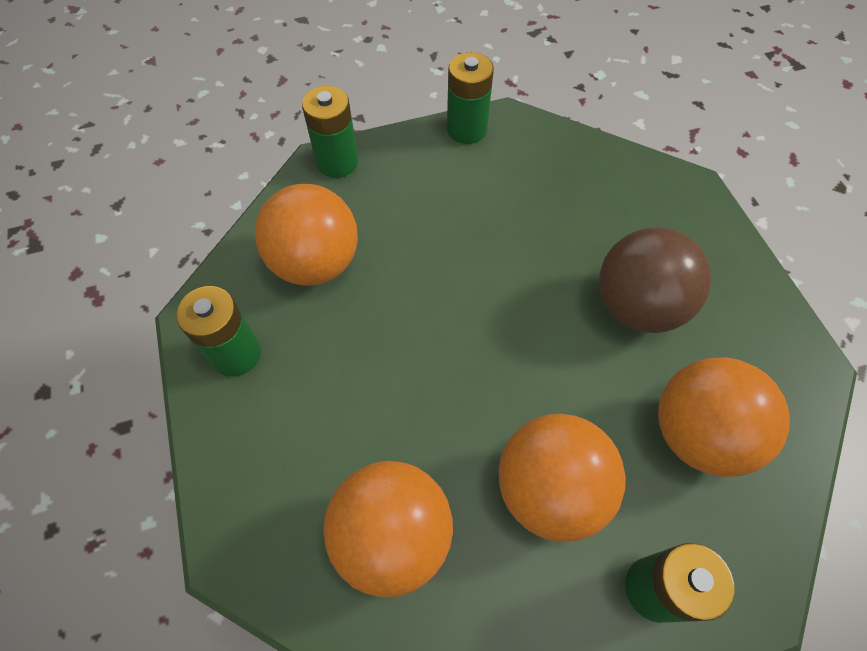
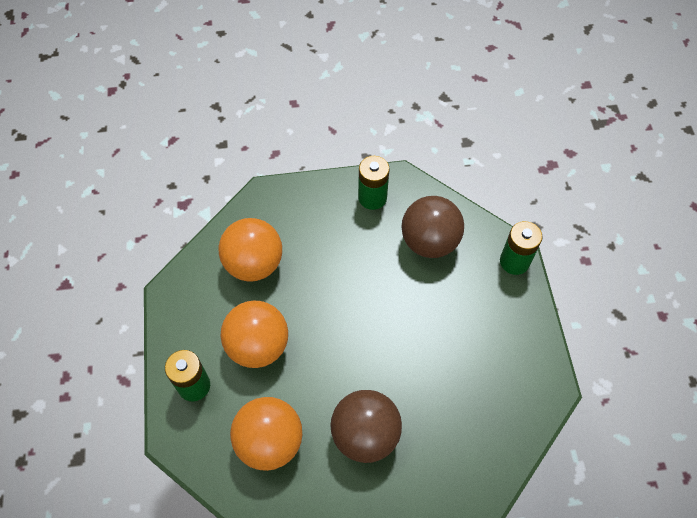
camera: 100 degrees right, 0 degrees up
(316, 263) = (429, 242): orange ball -> brown ball
(467, 129) = (542, 354): green battery -> none

